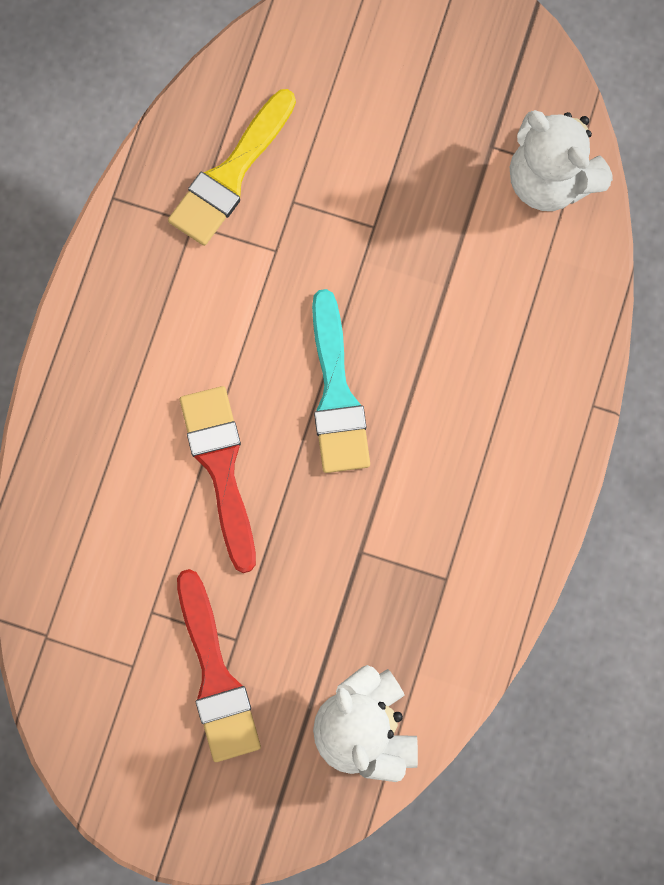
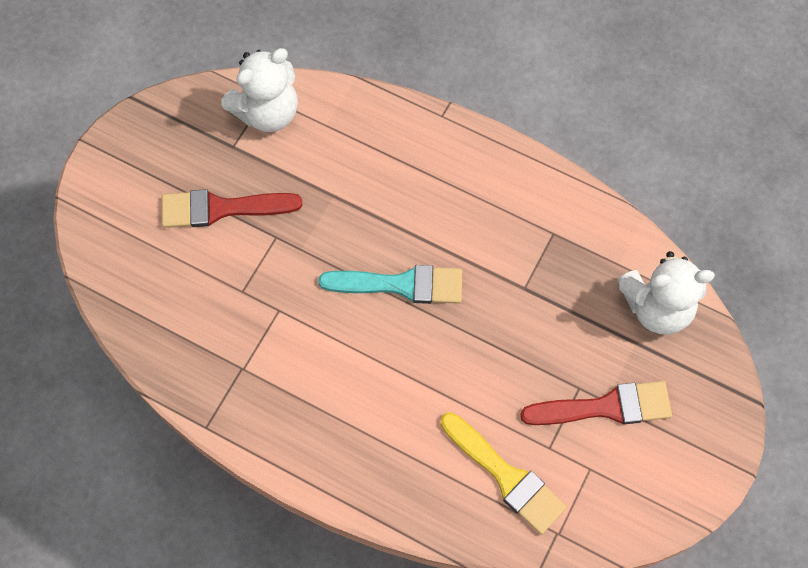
camera: 80 degrees left, 10 degrees down
(221, 467) = (443, 378): red brush -> red brush (221, 208)
(230, 175) = (209, 333): yellow brush -> yellow brush (506, 476)

